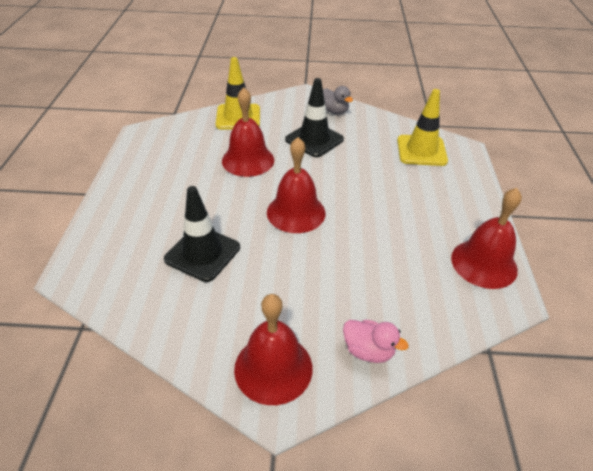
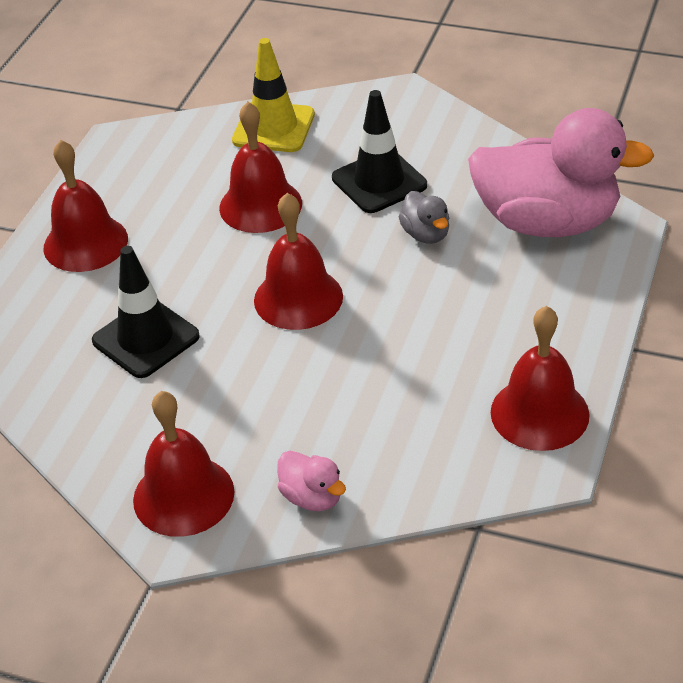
camera: 20 degrees right, 0 degrees up
(139, 196) = (85, 243): none -> red bell
(334, 111) = (437, 132): grey duck -> grey duck (426, 234)
(421, 151) = (547, 222): yellow traffic cone -> pink duck

